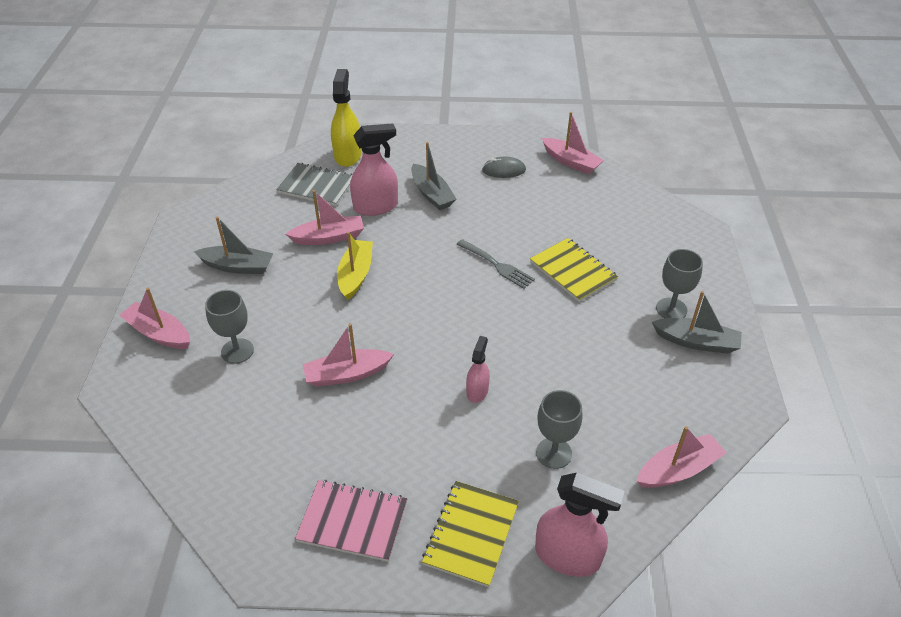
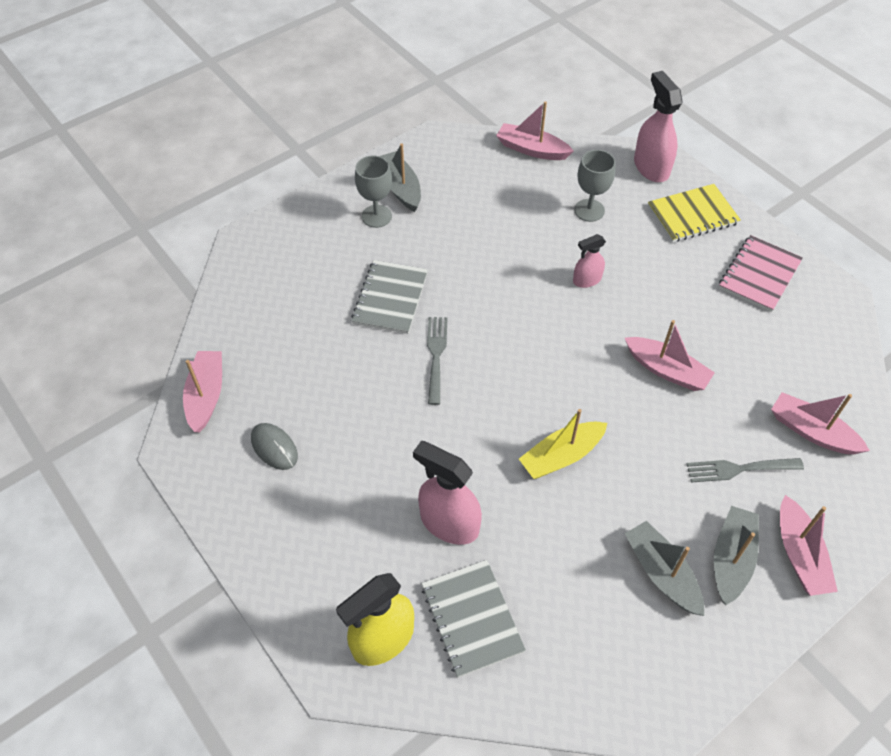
camera: 130 degrees left, 10 degrees up
(237, 351) = (739, 469): grey goblet -> grey fork
(329, 237) = (538, 526): pink boat -> pink boat (812, 431)
(352, 522) = (759, 275): pink notebook -> pink notebook turned 60 degrees clockwise
(432, 194) = (378, 485): grey boat -> grey boat (731, 559)
(572, 271) = (390, 298): yellow notebook -> grey notebook

